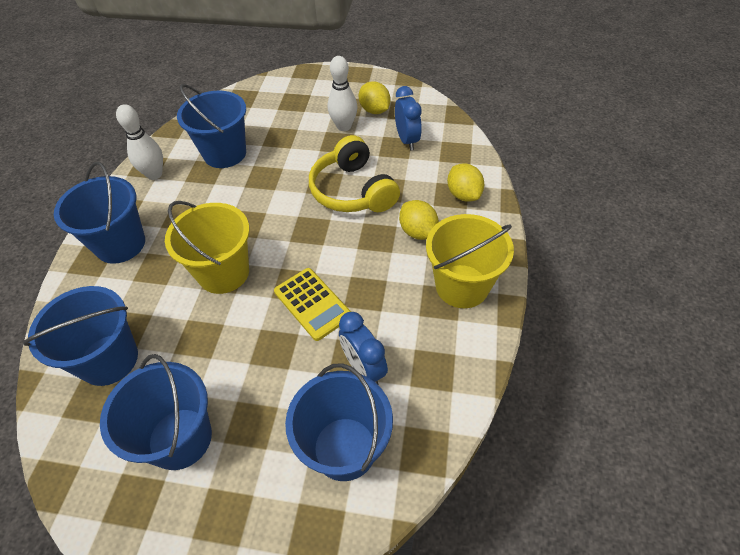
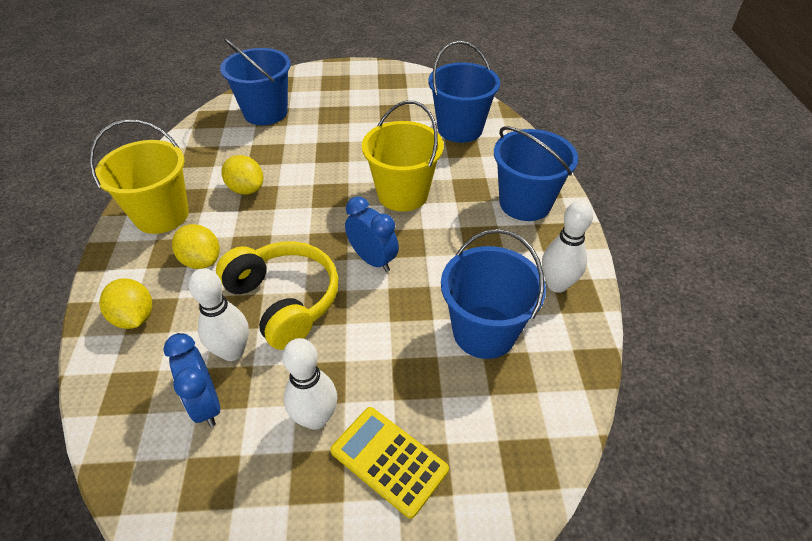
camera: 165 degrees right, 5 degrees down
(180, 438) = (379, 103): blue bucket -> none
(312, 304) = (307, 182): yellow calculator -> yellow calculator (389, 460)
(363, 368) = (256, 150): blue clock -> blue clock (373, 260)
(374, 110) = (264, 470): yellow lemon -> yellow lemon (246, 189)
(391, 164) = (232, 351): none -> white bowling pin

